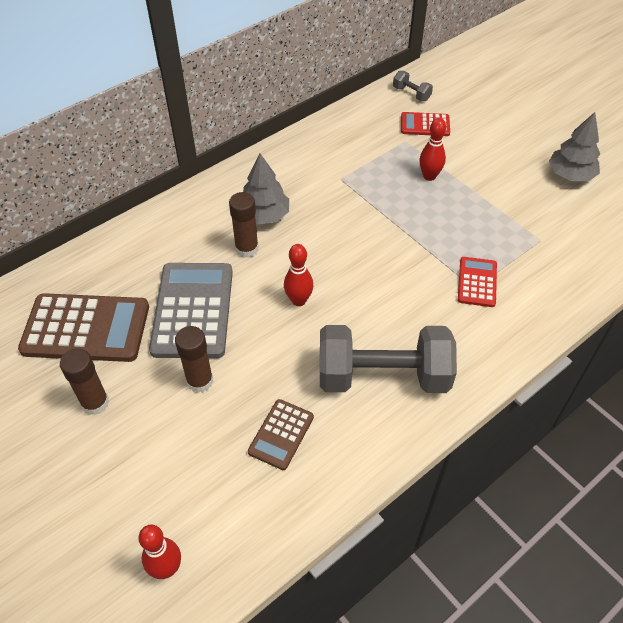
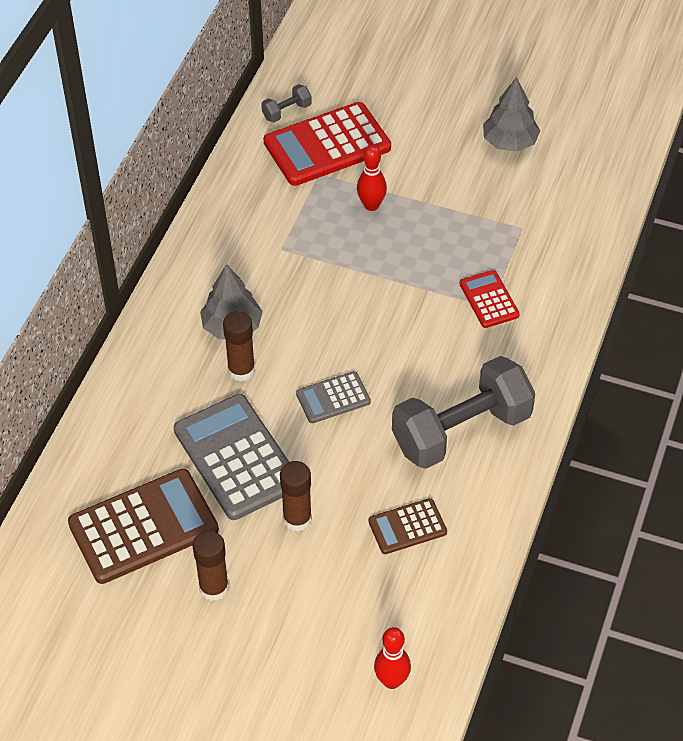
camera: 30 degrees left, 0 degrees up
(281, 434) = (407, 527): brown calculator -> brown calculator turned 75 degrees clockwise
(298, 300) = (333, 398): red bowling pin -> grey calculator
(411, 94) = (286, 112): grey dumbbell -> grey dumbbell turned 45 degrees counterclockwise
(425, 125) = (327, 145): red calculator -> red calculator, size x1.90

